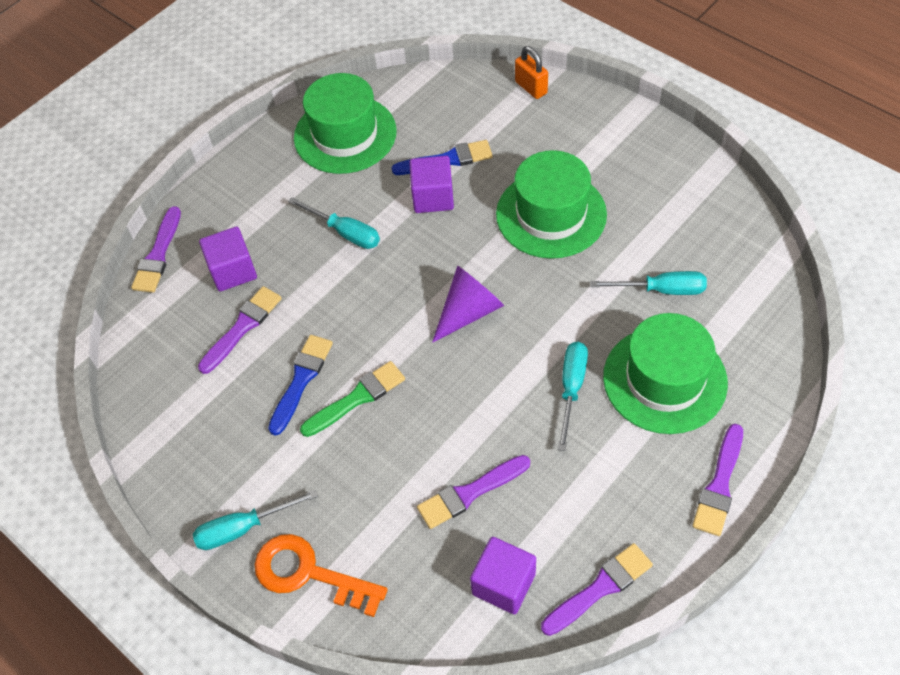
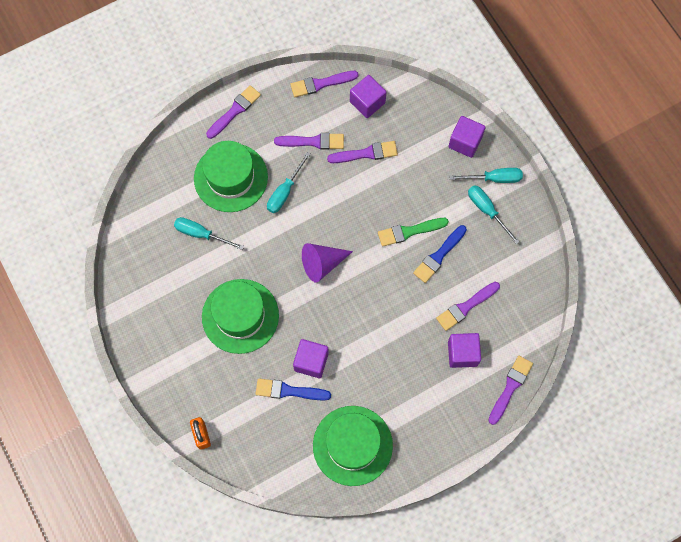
camera: 165 degrees left, 15 degrees up
(308, 573) = (465, 142): orange key -> purple cube
(345, 232) = (379, 355): turquoise screwdriver -> turquoise screwdriver (487, 211)
(565, 481) = (313, 141): none -> purple brush

